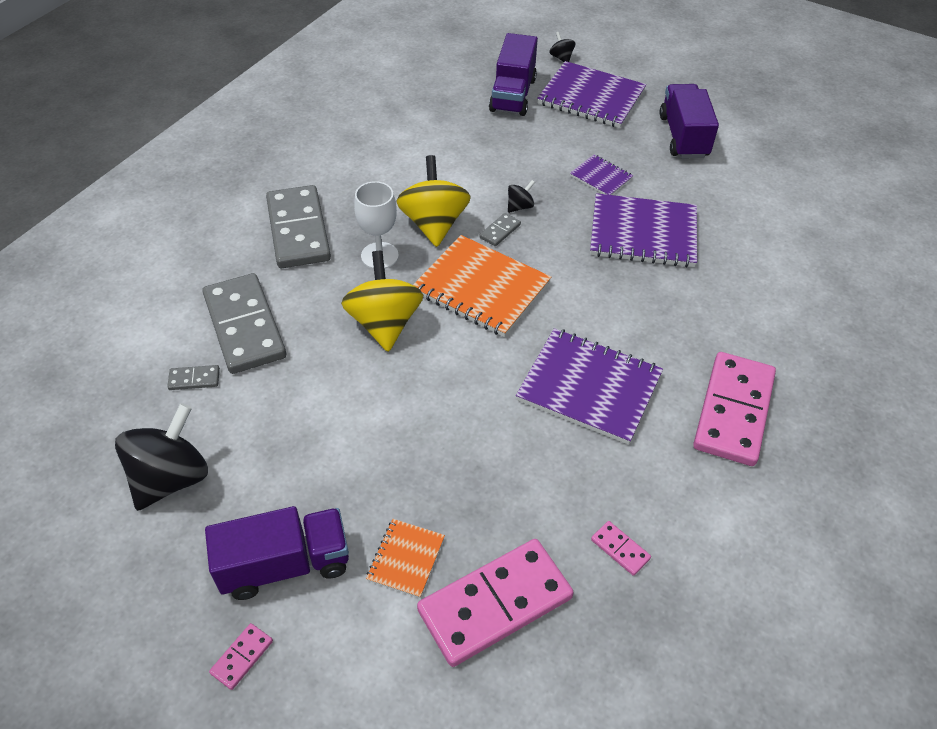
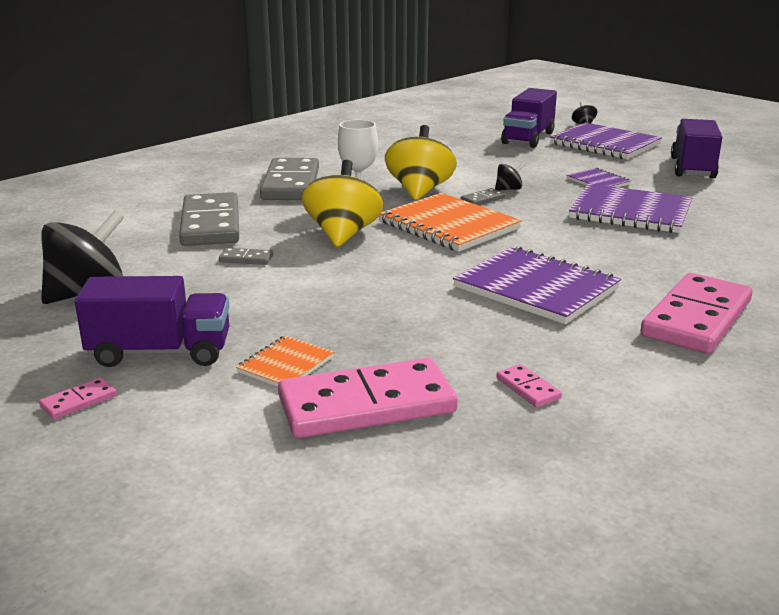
camera: 15 degrees right, 25 degrees down
(194, 379) = (146, 245): grey domino -> grey domino (246, 259)

